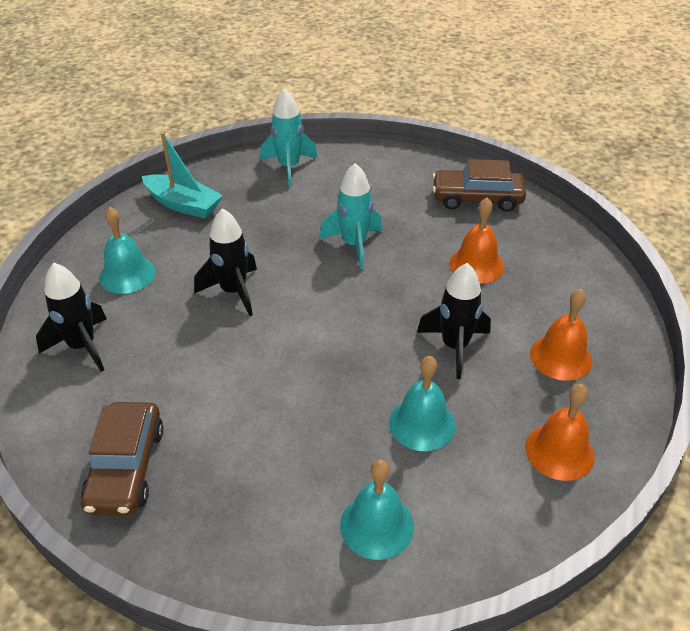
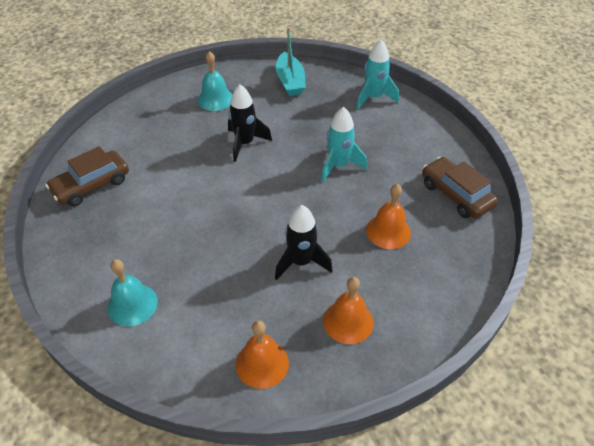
camera: 50 degrees right, 5 degrees up
(82, 346) = (152, 119): black rocket -> none
(422, 423) = (223, 282): turquoise bell -> none

